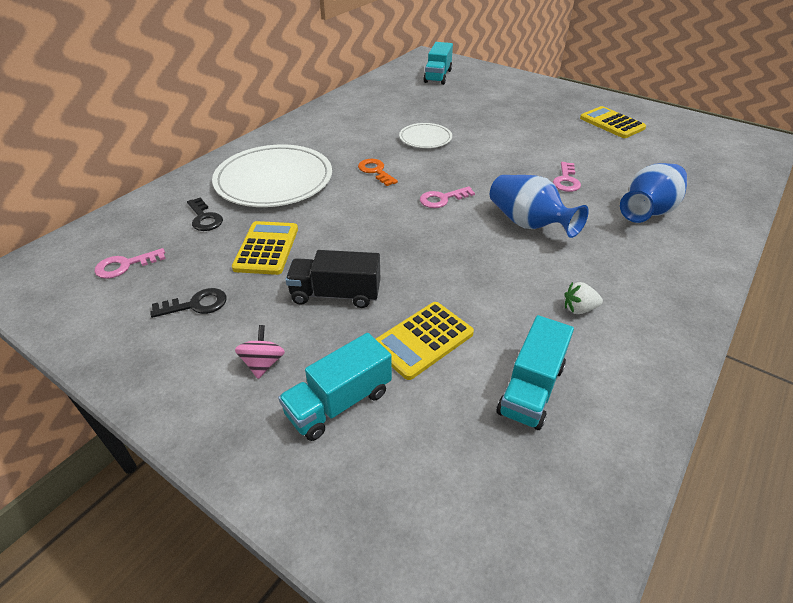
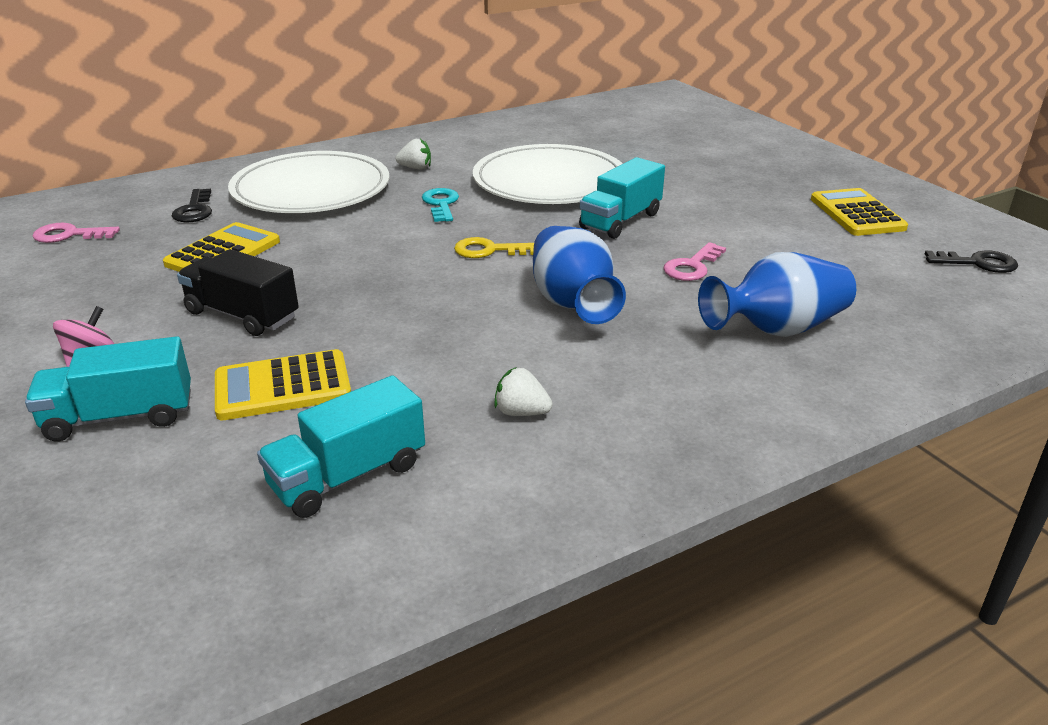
camera: 25 degrees right, 10 degrees down
(196, 305) = (92, 286): black key -> black key (978, 263)
(329, 146) = (415, 168): none -> white strawberry
(375, 171) = (441, 204): orange key -> turquoise key
(425, 138) = (549, 181): white plate -> white plate, size x1.97
(438, 76) = (654, 116): turquoise truck -> turquoise truck (620, 221)
(442, 199) = (489, 250): pink key -> yellow key

